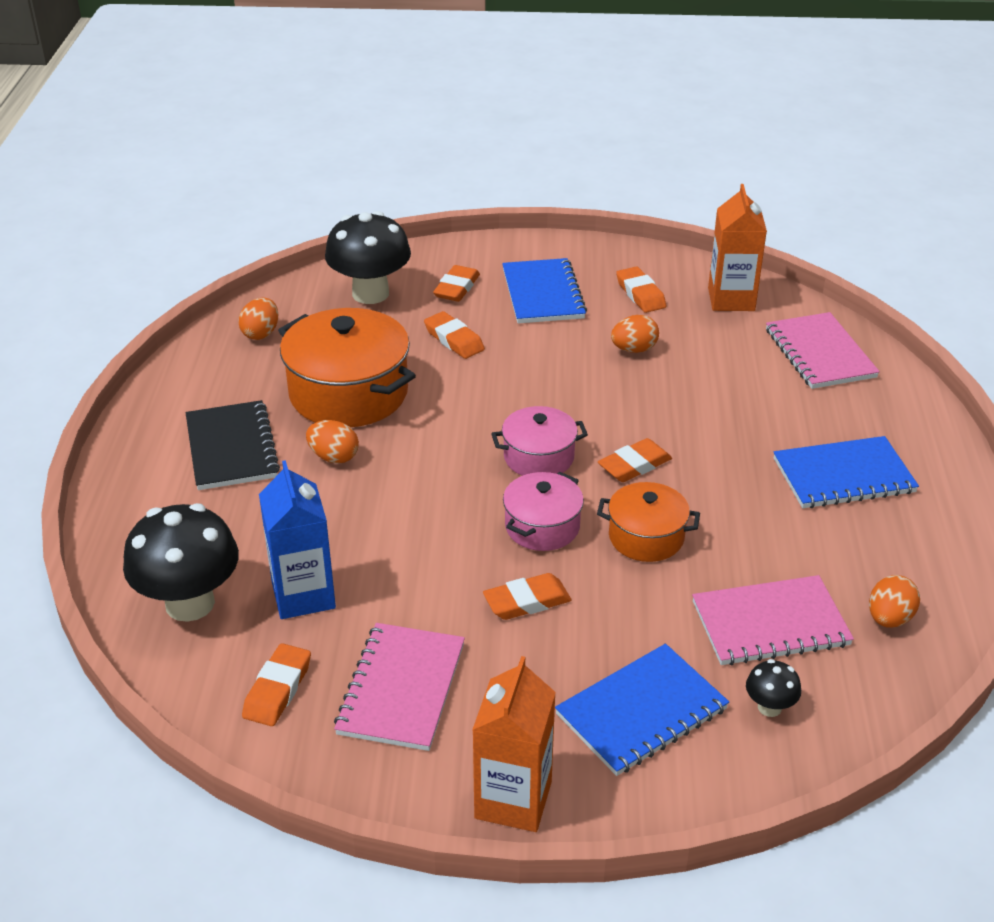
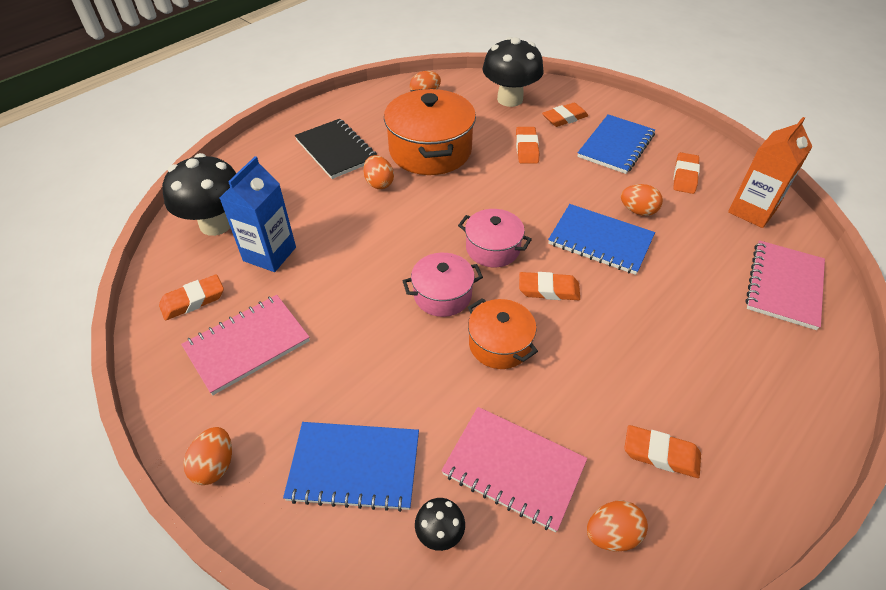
camera: 40 degrees right, 10 degrees up
(231, 448) = (336, 150): black notebook -> black notebook turned 60 degrees counterclockwise
(513, 800) = (215, 465): orange carton -> orange egg
(527, 601) = (376, 338): orange eraser -> orange eraser (660, 454)
(843, 476) = (700, 391): blue notebook -> blue notebook (600, 241)

